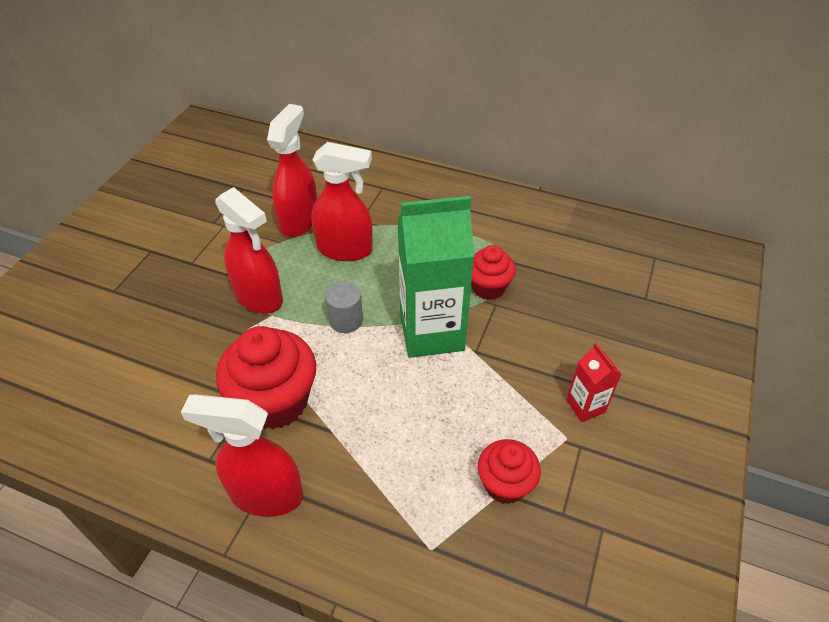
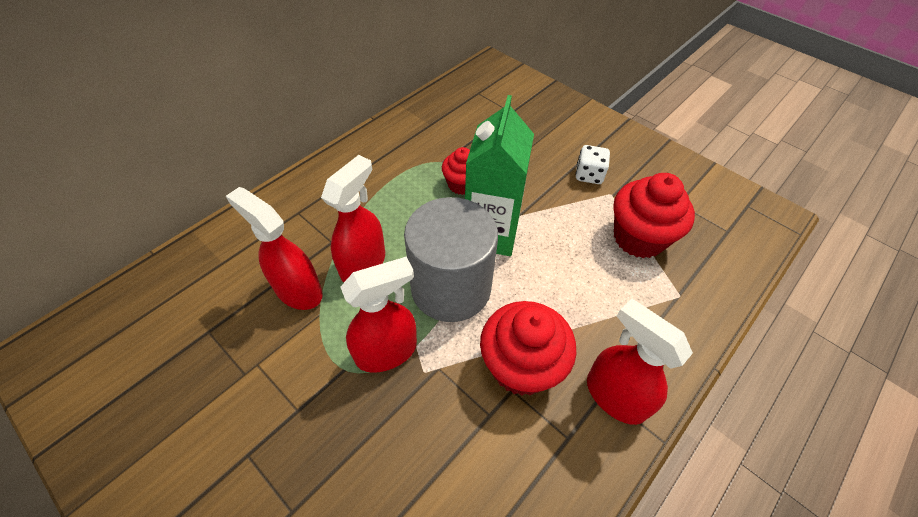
camera: 70 degrees left, 5 degrees up
(265, 494) = (614, 396): red spray bottle -> red spray bottle turned 105 degrees clockwise
(346, 320) = (451, 287): grey cylinder -> grey cylinder, size x2.48
(505, 484) = (638, 238): red cupcake -> red cupcake, size x1.69
(585, 406) = (589, 175): red carton -> white dice

